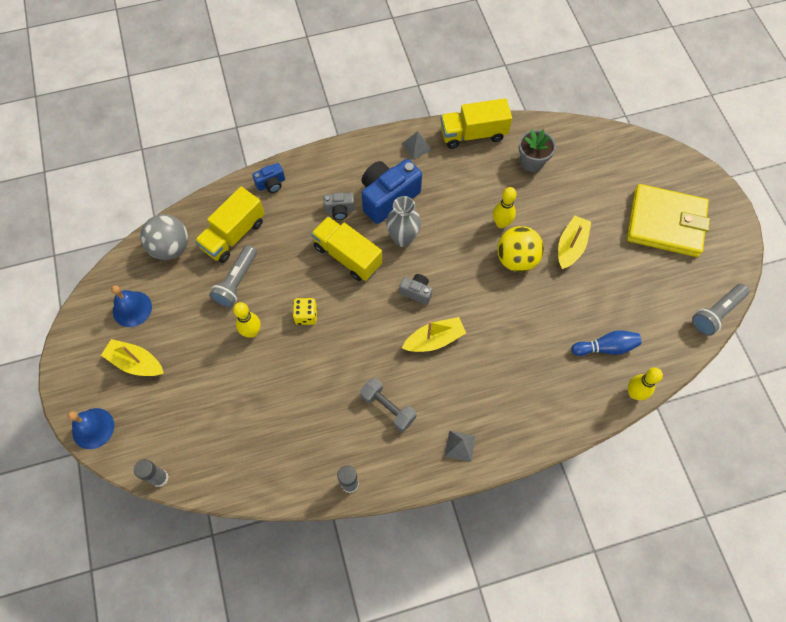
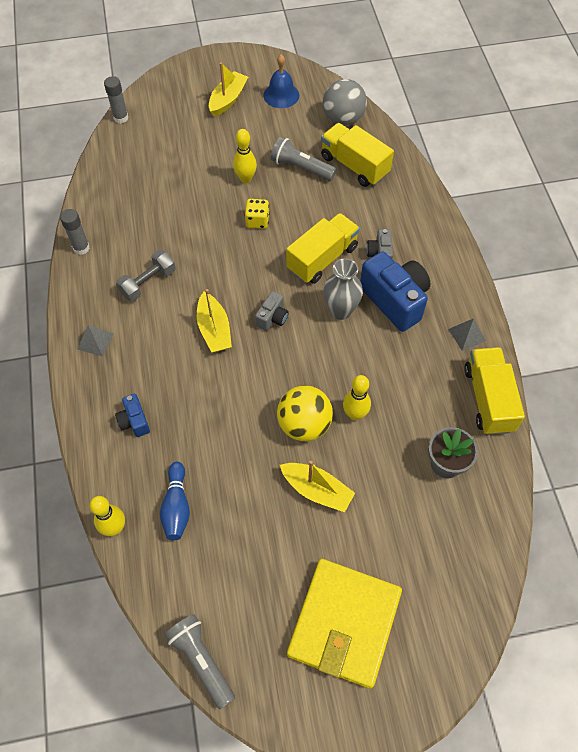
camera: 95 degrees right, 5 degrees down
(93, 428) = (173, 76): blue bell -> none
(271, 184) = (415, 196): blue camera -> blue camera (134, 421)

